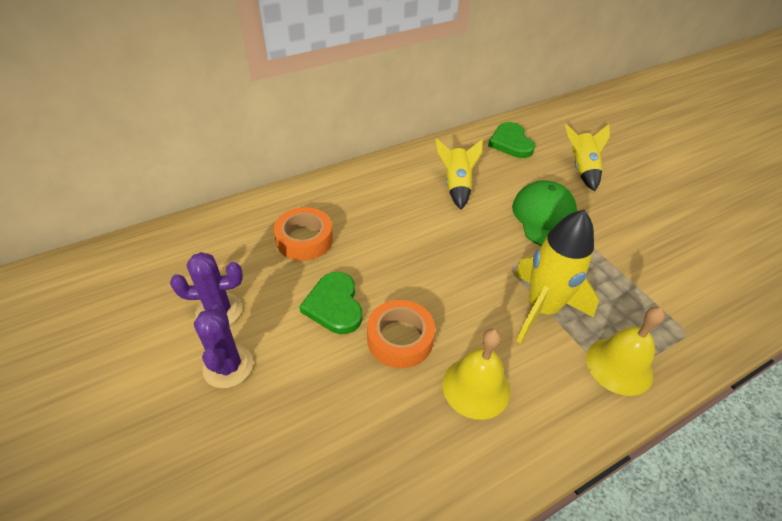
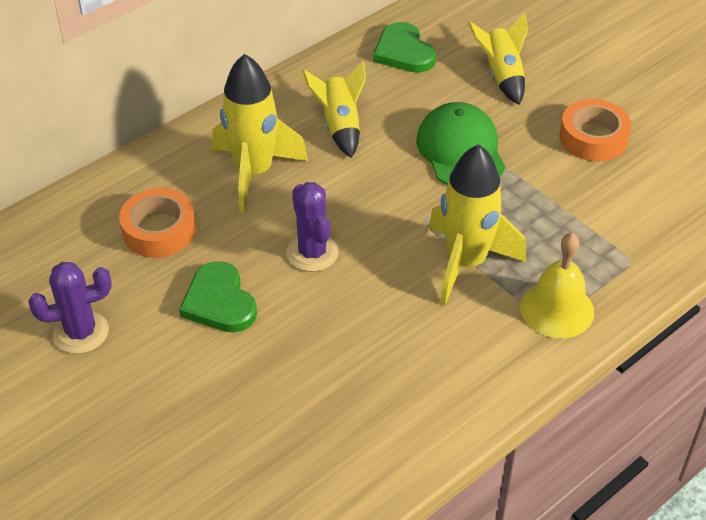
camera: 10 degrees left, 0 degrees up
(228, 366) = (115, 389): purple cactus -> purple cactus (312, 253)
(386, 209) = (254, 173): none -> yellow rocket
(400, 339) = (306, 325): orange tape -> orange tape (593, 138)
(476, 387) = (401, 359): yellow bell -> none

